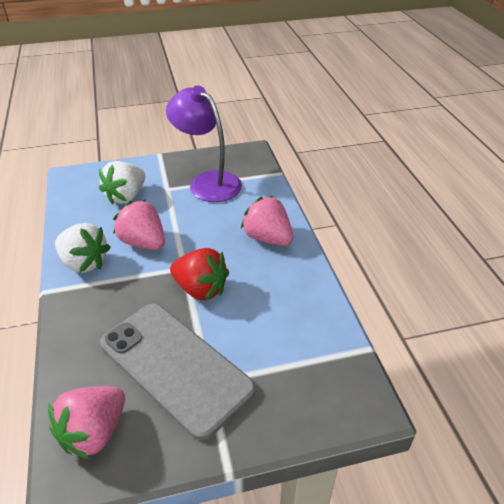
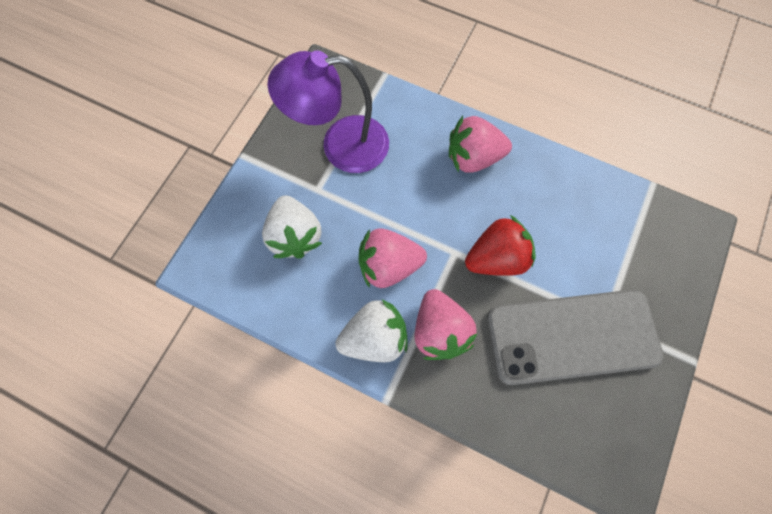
camera: 50 degrees left, 30 degrees up
(94, 432) = (597, 440): pink strawberry -> pink strawberry (439, 330)

